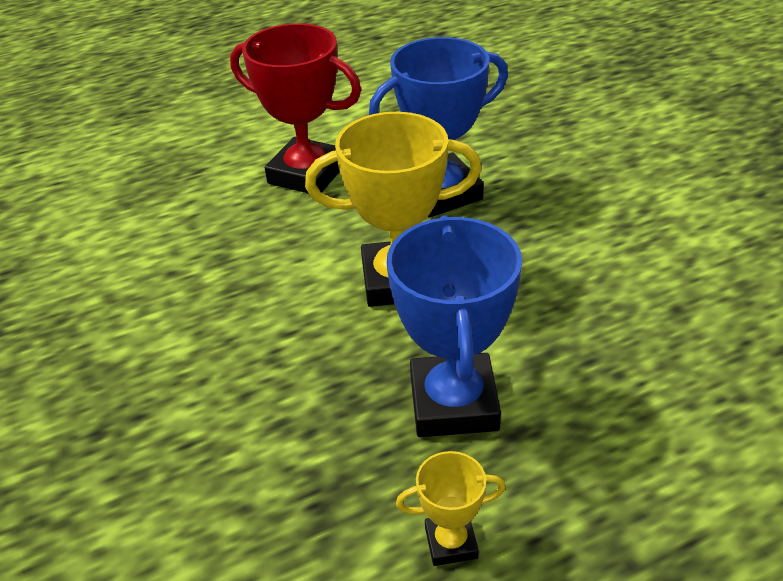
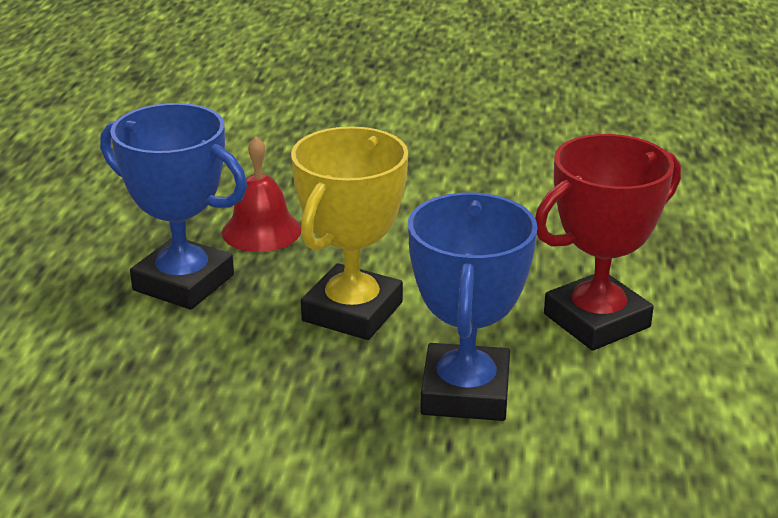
camera: 120 degrees right, 10 degrees down
(319, 404) = (261, 231): none -> red bell
(451, 542) = (86, 239): yellow trophy -> none

